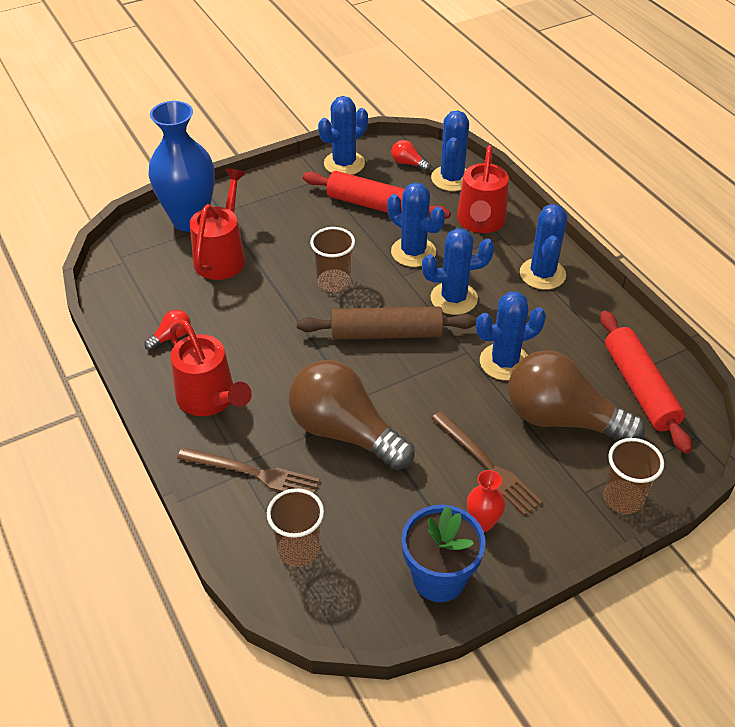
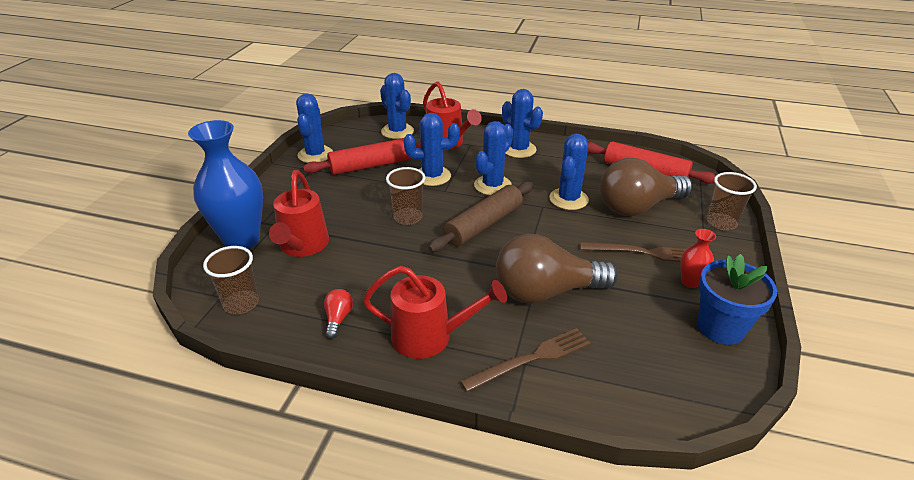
camera: 45 degrees left, 10 degrees down
(222, 255) = (302, 247): red watering can -> red watering can turned 150 degrees counterclockwise
(299, 550) = (631, 380): brown cup -> brown cup (241, 303)
(408, 163) = (358, 136): red light bulb -> none

